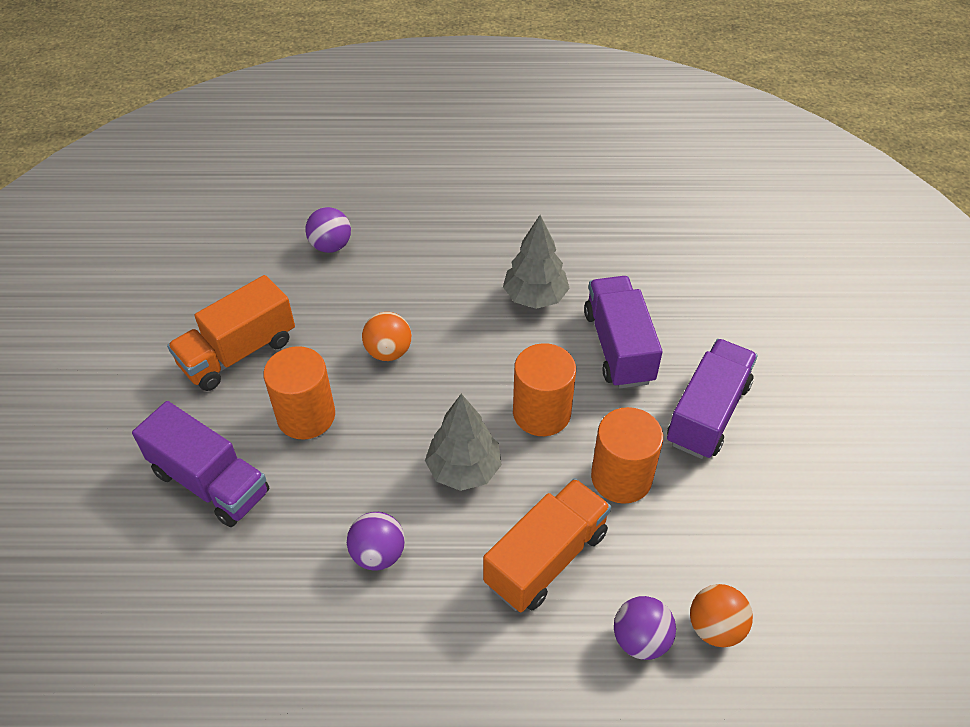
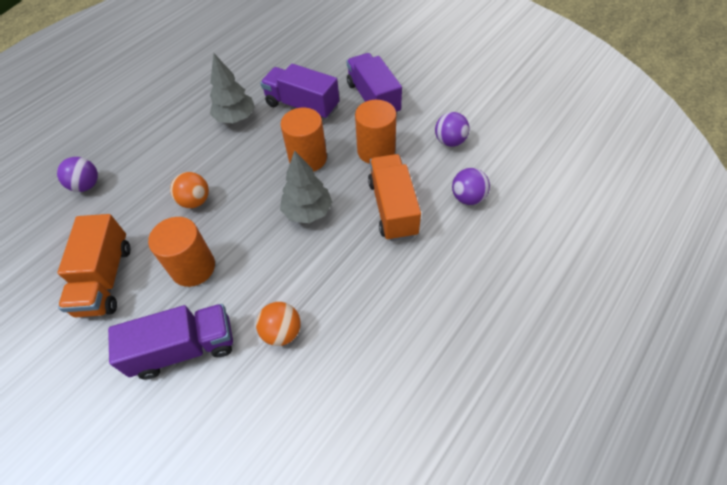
camera: 50 degrees left, 5 degrees up
(378, 554) = (321, 283): purple ball -> purple ball (450, 141)
(715, 627) = (484, 166): orange ball -> orange ball (282, 332)

